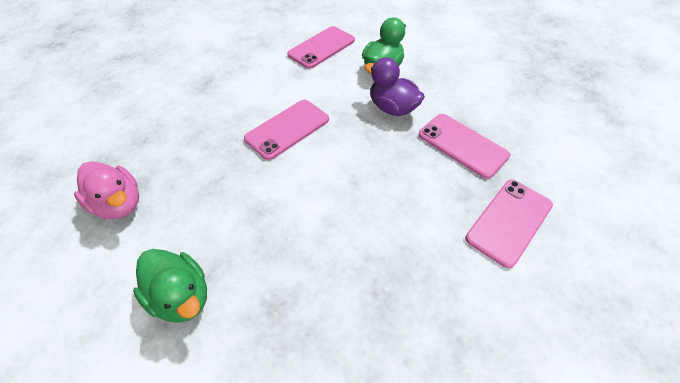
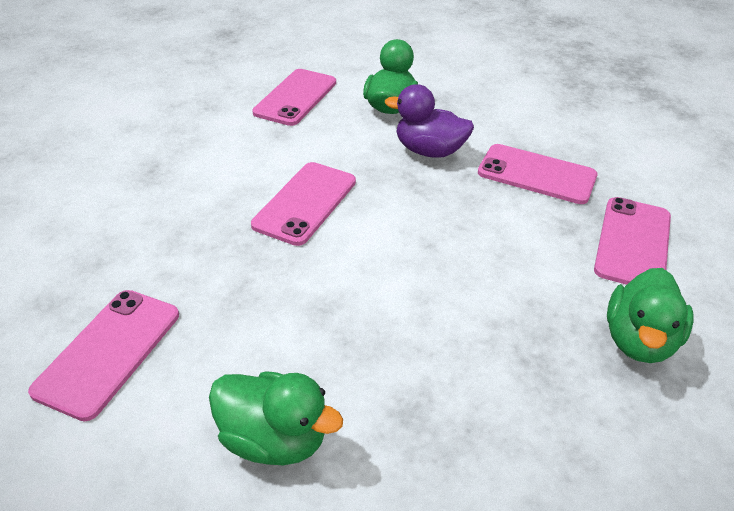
camera: 20 degrees left, 10 degrees down
(119, 204) = (109, 352): pink duck -> pink phone
(470, 304) = (638, 340): none -> green duck

